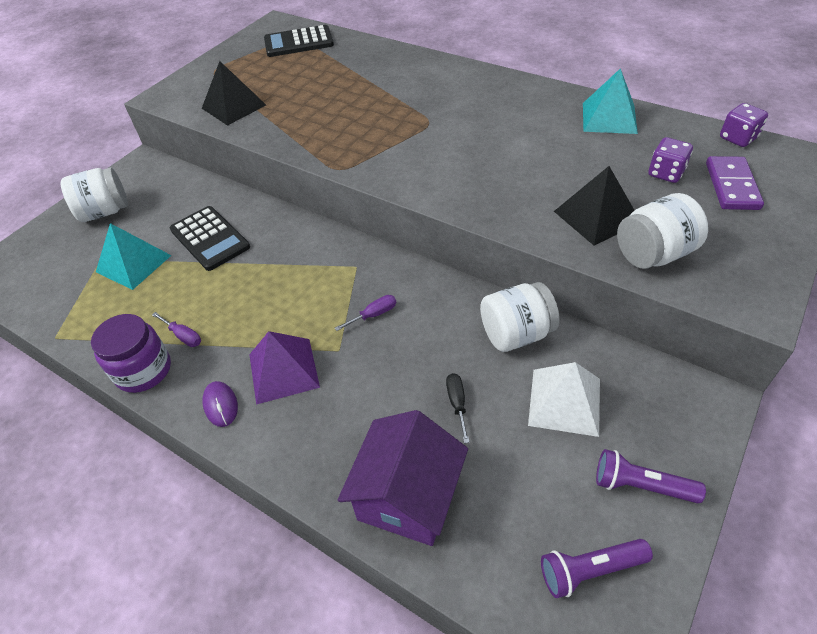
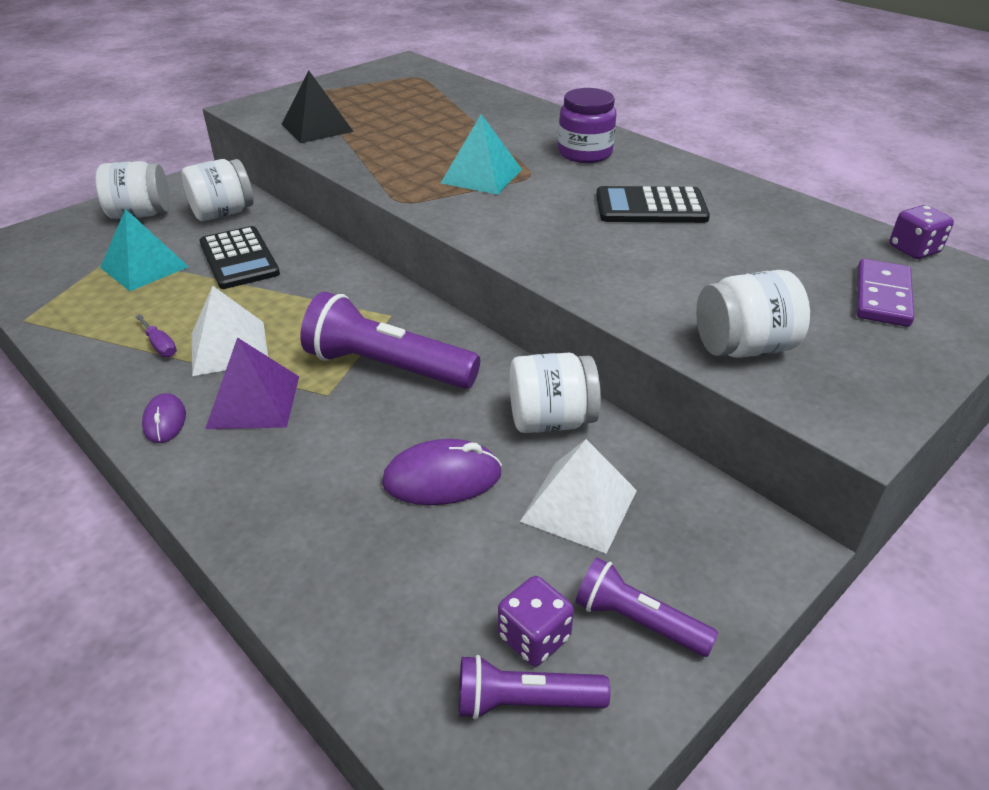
camera: 10 degrees right, 10 degrees down
(143, 370) = (99, 370): purple jar -> purple jar (585, 153)
(175, 197) = (223, 213): none -> white jar
(241, 325) = (229, 348): none -> white pyramid
(298, 42) = (421, 82): black calculator -> black calculator (651, 207)
(374, 315) = (387, 367): purple screwdriver -> purple flashlight
(407, 496) = (332, 564): purple house -> none
(457, 403) = (442, 478): black screwdriver -> purple mouse
(597, 216) = (689, 297): black pyramid -> none
(609, 118) = (754, 204): turquoise pyramid -> turquoise pyramid (481, 176)
(665, 173) = (800, 269): purple dice -> purple dice (534, 637)

